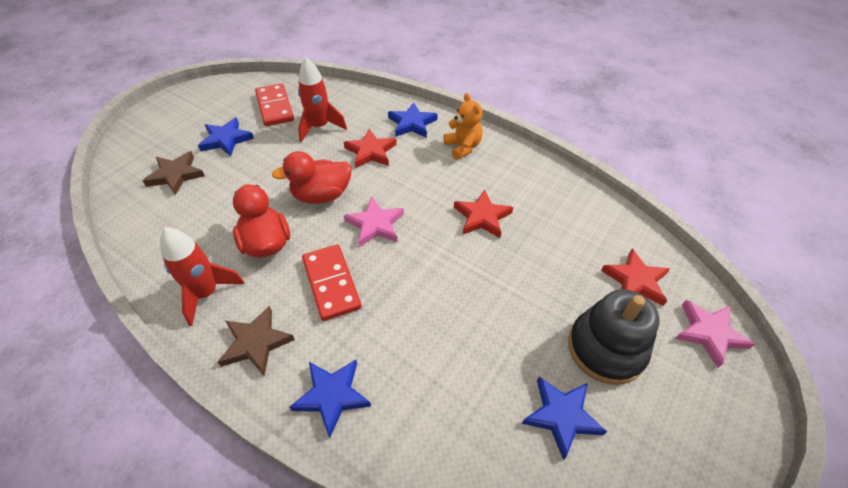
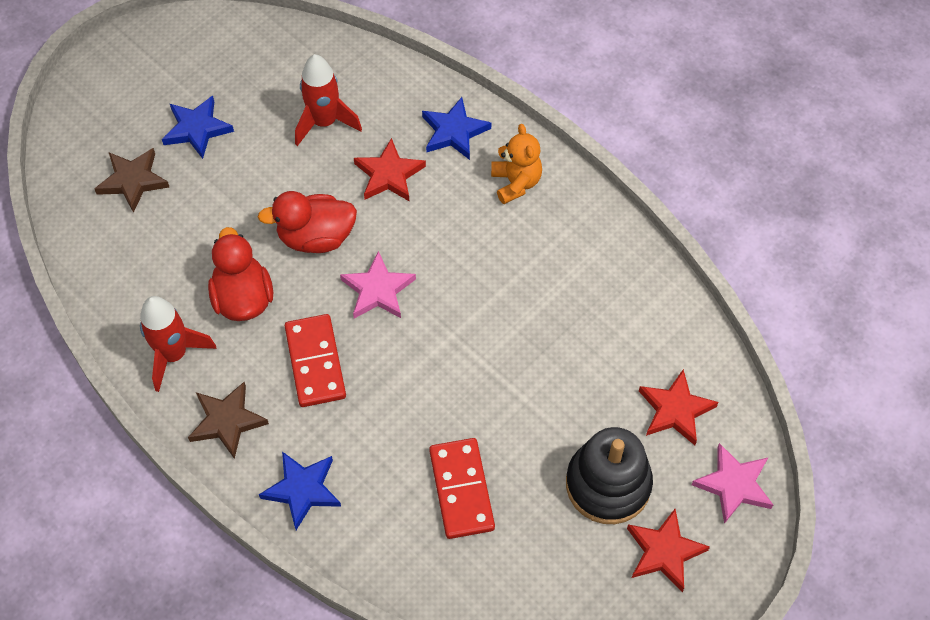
camera: 10 degrees right, 10 degrees up
(275, 107) = (265, 77): red domino -> red domino (461, 490)
(482, 217) = (514, 297): red star -> red star (664, 552)
(561, 416) = (535, 546): blue star -> none

